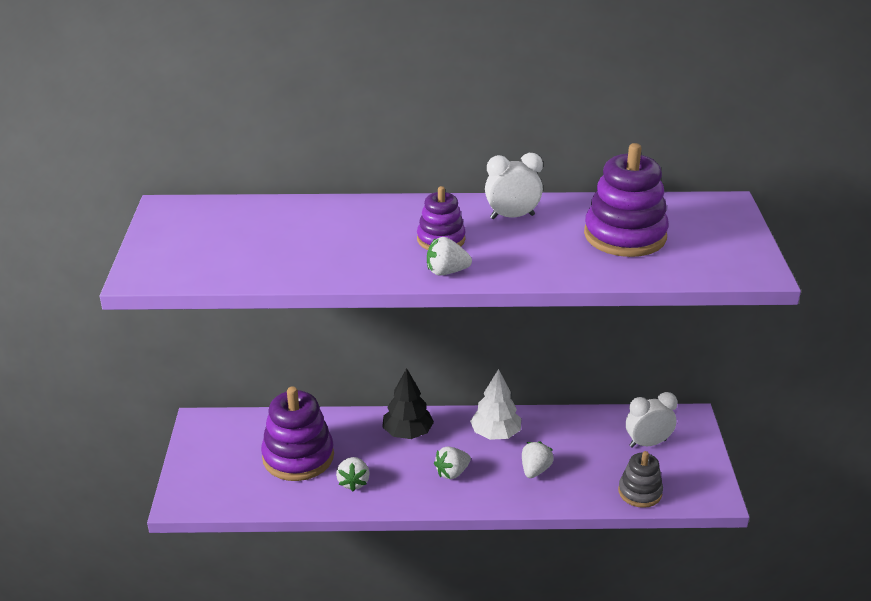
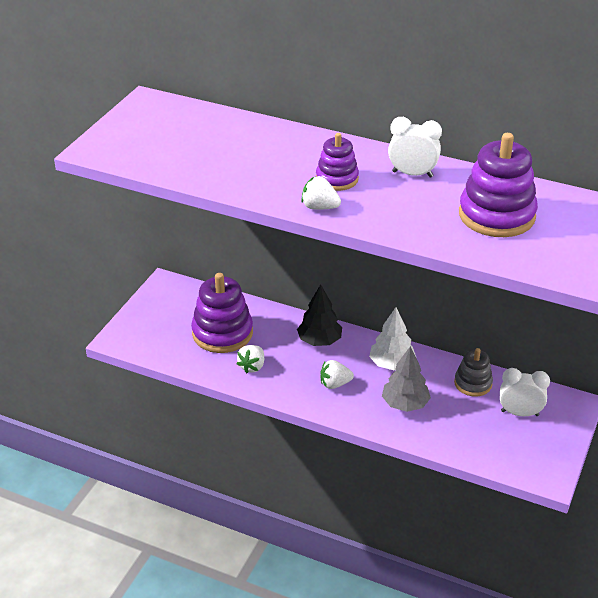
camera: 25 degrees right, 5 degrees up
(535, 470) = (405, 404): white strawberry -> grey tree
(640, 492) = (483, 451): grey stacking toy -> grey stacking toy (473, 383)

